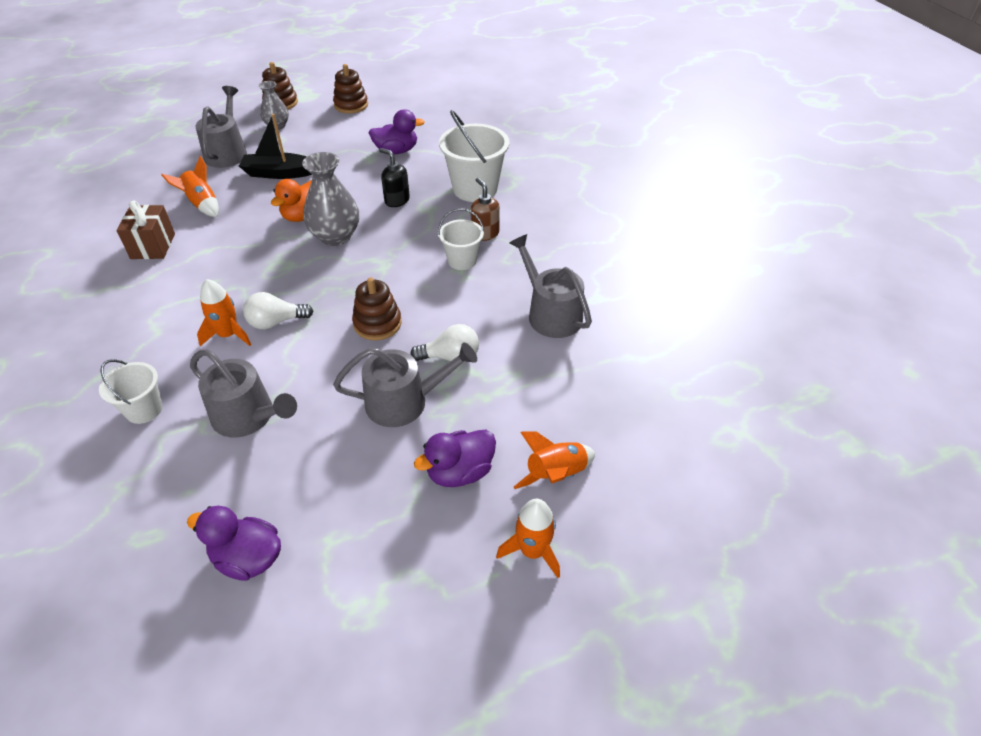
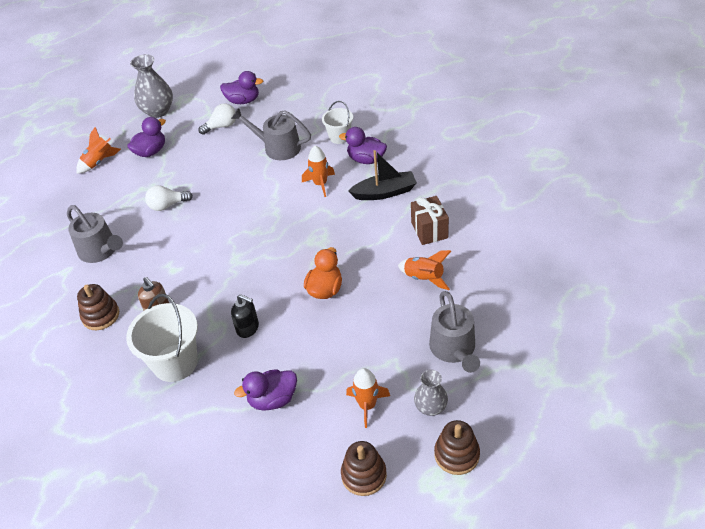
camera: 170 degrees right, 0 degrees up
(140, 357) = (366, 159): none -> purple duck
(276, 322) = (294, 199): white light bulb -> white light bulb (221, 126)
(279, 173) = (379, 333): black boat -> black boat (384, 192)
(335, 236) = (286, 275): grey vase -> grey vase (158, 111)
(377, 323) = (223, 214): brown stacking toy -> brown stacking toy (101, 315)
(404, 402) = (190, 175): grey watering can -> none
(462, 260) = (173, 278): white bucket -> none
(532, 551) = (111, 132): orange rocket -> orange rocket (367, 405)

